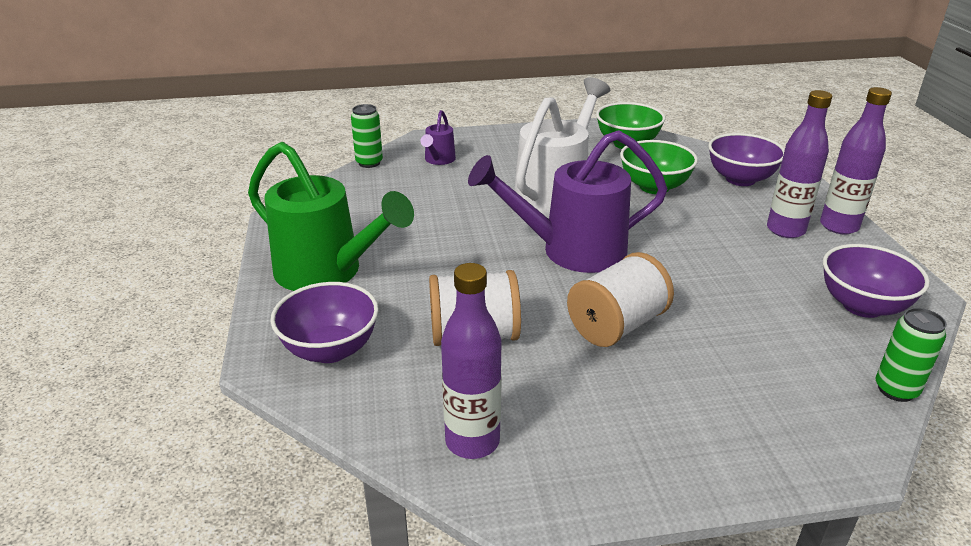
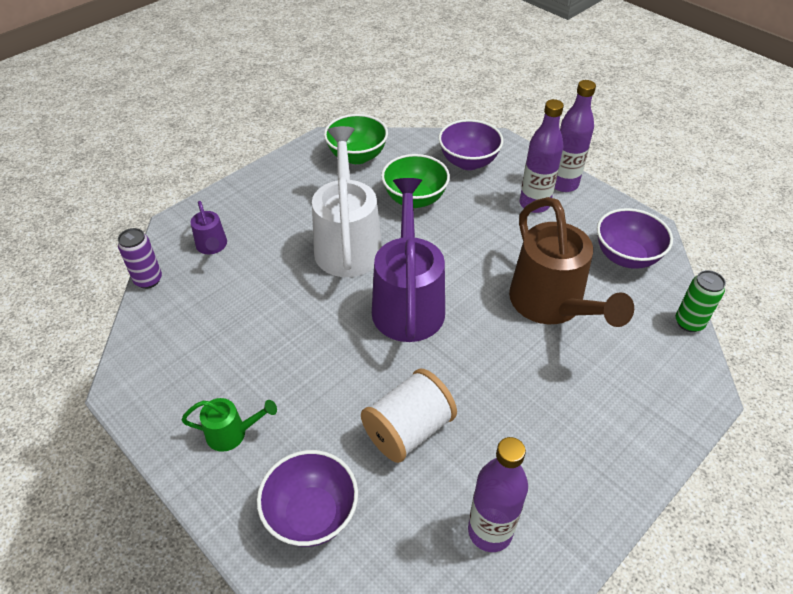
camera: 35 degrees left, 15 degrees up
(328, 272) = (232, 433): green watering can -> green watering can, size x0.46
(369, 163) = (148, 280): green can -> purple can
(571, 251) = (408, 302): purple watering can -> purple watering can turned 135 degrees clockwise
(617, 325) = (497, 361): white spool -> none
(724, 309) = (552, 306): none -> brown watering can

